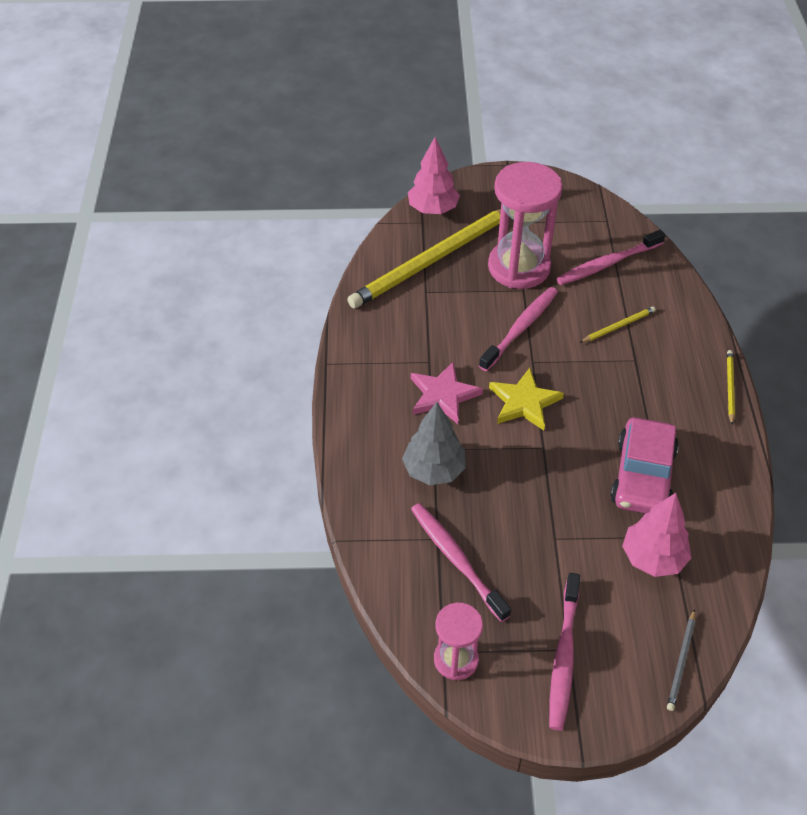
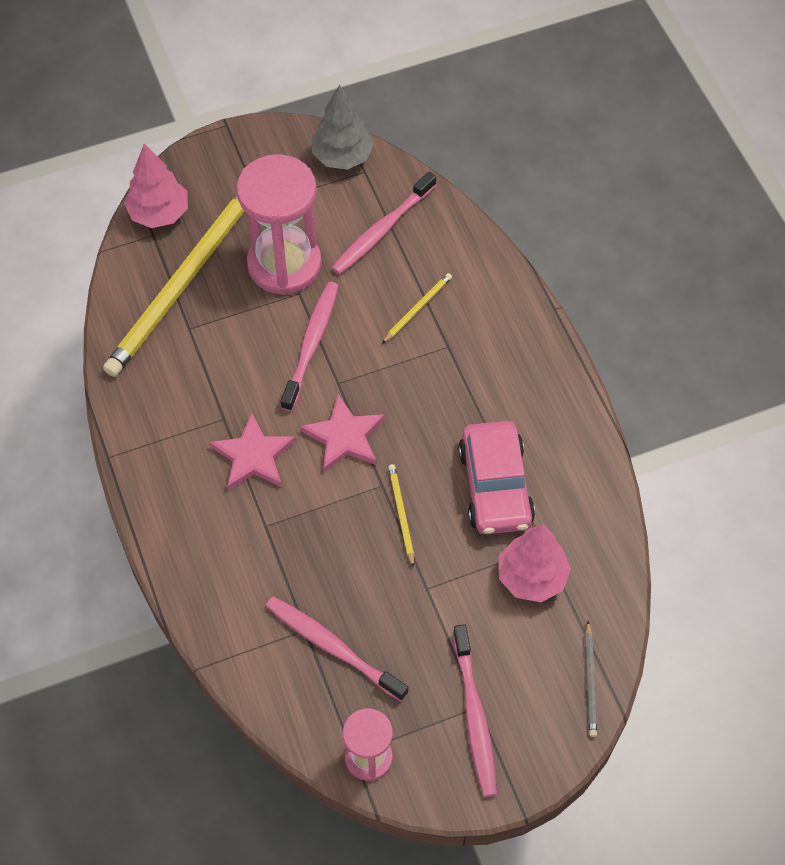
camera: 20 degrees left, 10 degrees up
(434, 470) = (274, 551): grey tree -> grey tree (342, 157)
(524, 402) = (344, 437): yellow star -> pink star
(730, 387) = (556, 349): yellow pencil -> yellow pencil (401, 514)

